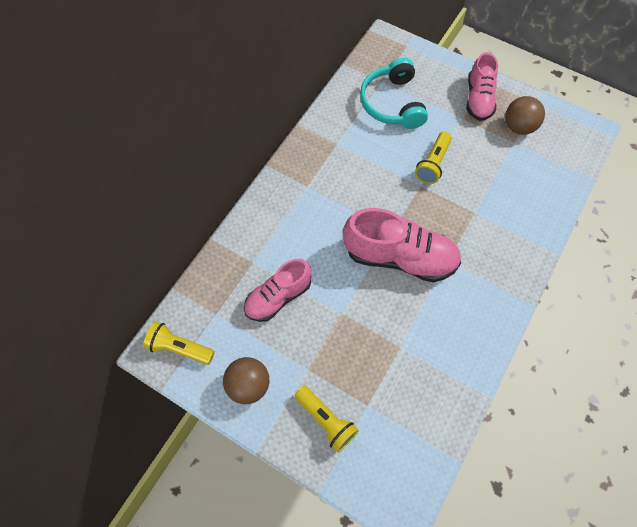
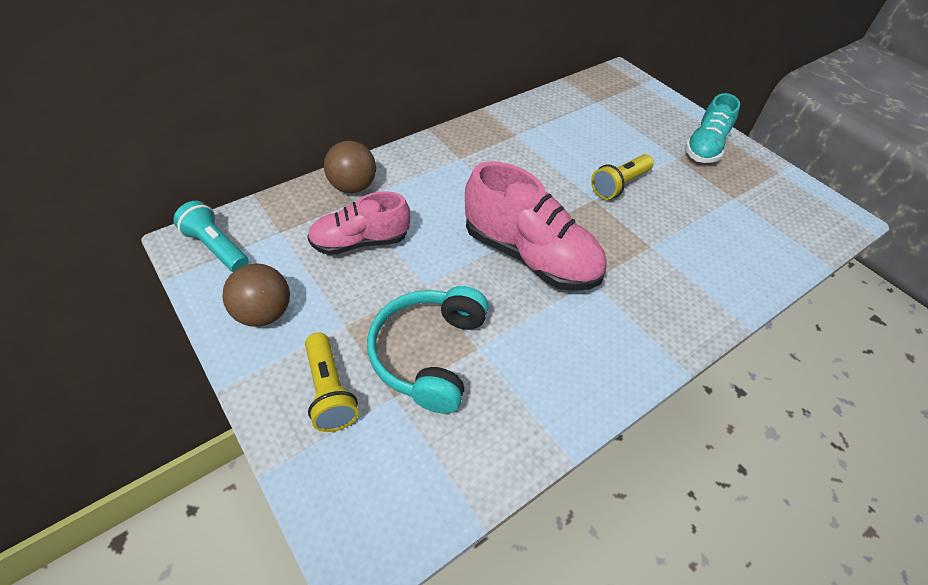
camera: 20 degrees right, 15 degrees down
(180, 348) = (216, 248): yellow flashlight -> turquoise flashlight
(392, 103) = (599, 121): turquoise headphones -> turquoise headphones (429, 354)
(478, 99) = (705, 147): pink shoe -> turquoise shoe
(518, 127) = (745, 186): brown ball -> brown ball (353, 187)

